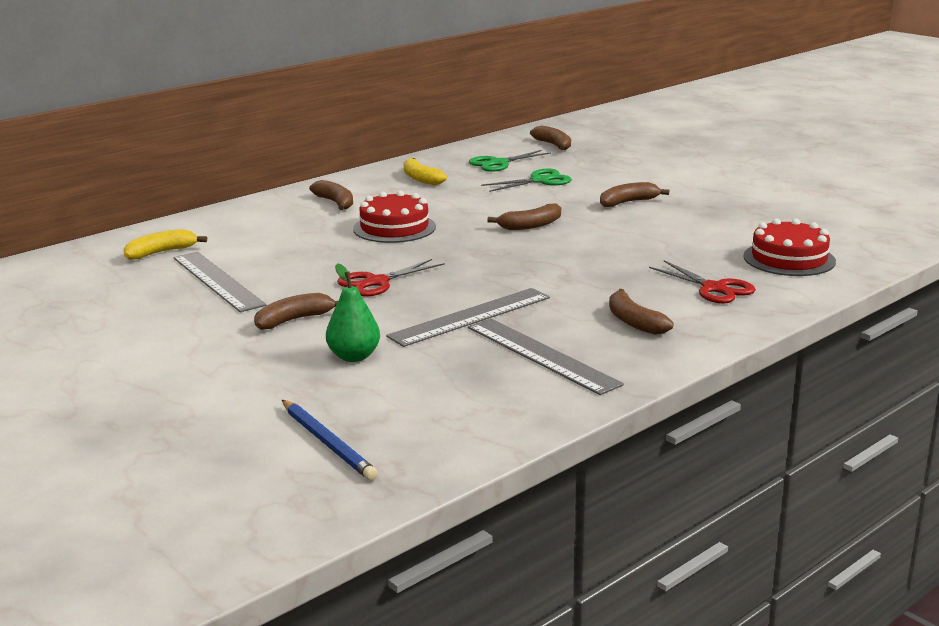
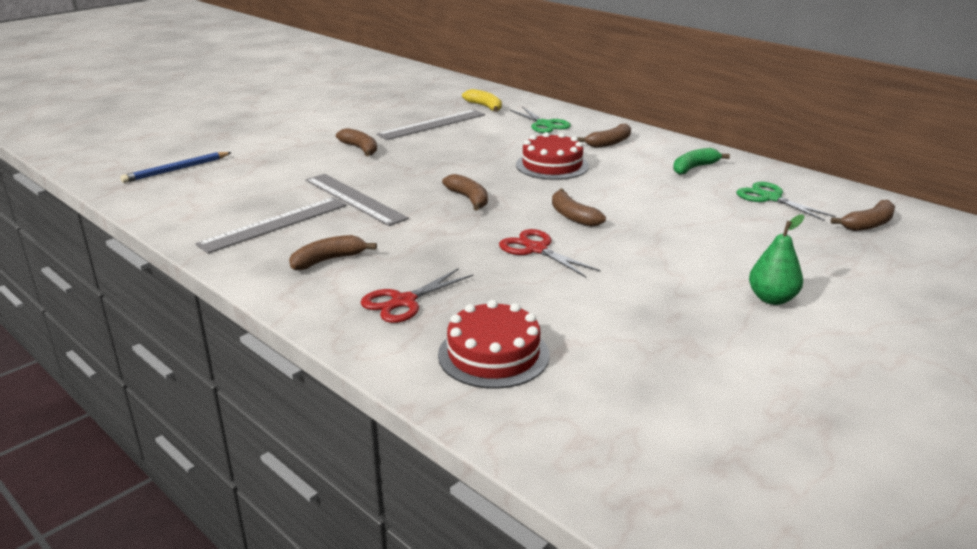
camera: 85 degrees right, 5 degrees up
(354, 356) = (294, 168): green pear -> green pear (772, 299)
(377, 282) = (427, 166): red scissors -> red scissors (536, 249)
(421, 179) = (694, 168): yellow banana -> green banana
(539, 181) = (720, 218): green scissors -> green scissors (544, 124)
(628, 202) = (667, 264): brown banana -> brown banana (469, 199)

